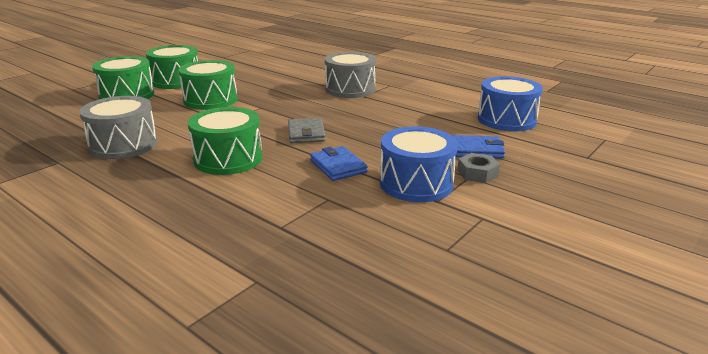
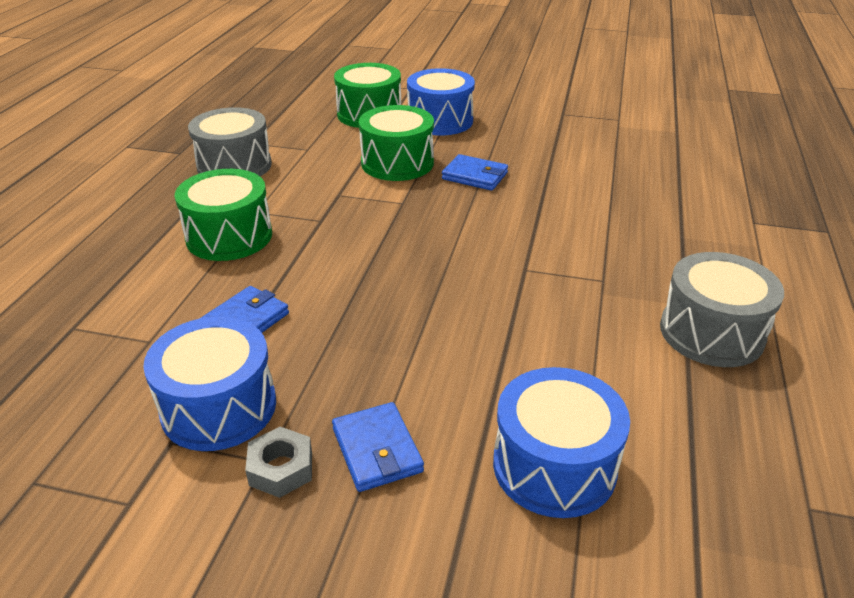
camera: 65 degrees right, 10 degrees up
(176, 81) = (440, 121): green drum -> blue drum
(258, 87) = (475, 176): none -> blue wallet
(306, 133) = (337, 264): grey wallet -> none
(350, 89) = (540, 249): grey drum -> grey drum (711, 332)

